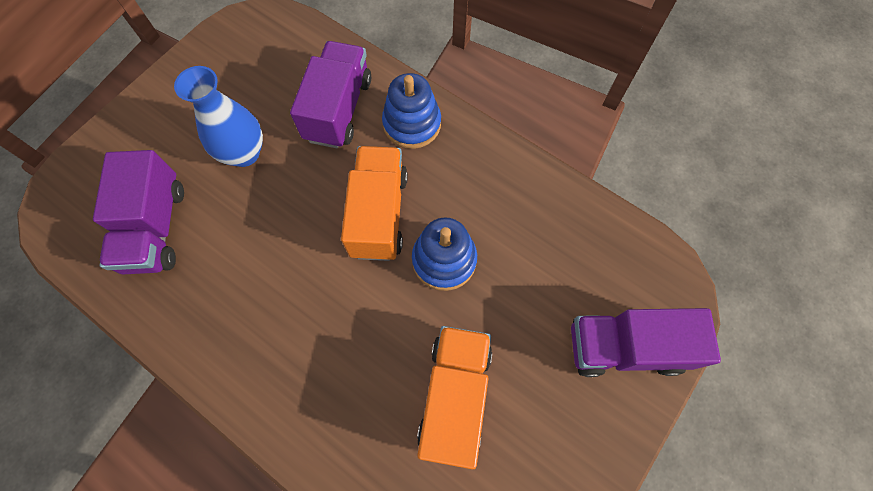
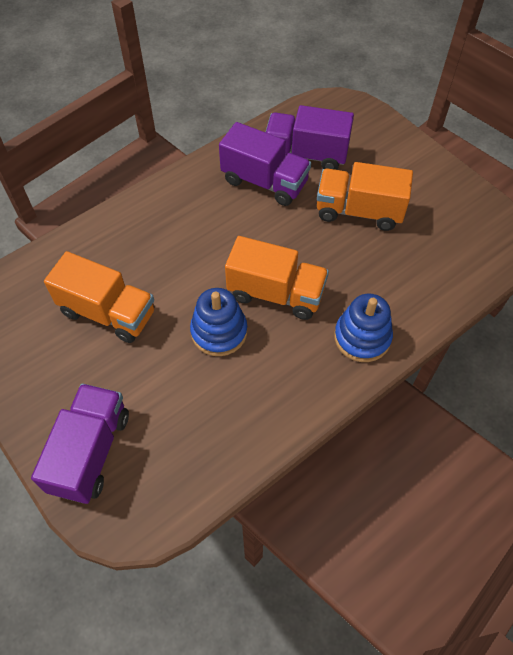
camera: 105 degrees right, 10 degrees down
(244, 153) = (359, 211): blue vase -> orange truck
(338, 109) = (390, 282): purple truck -> purple truck (264, 182)

